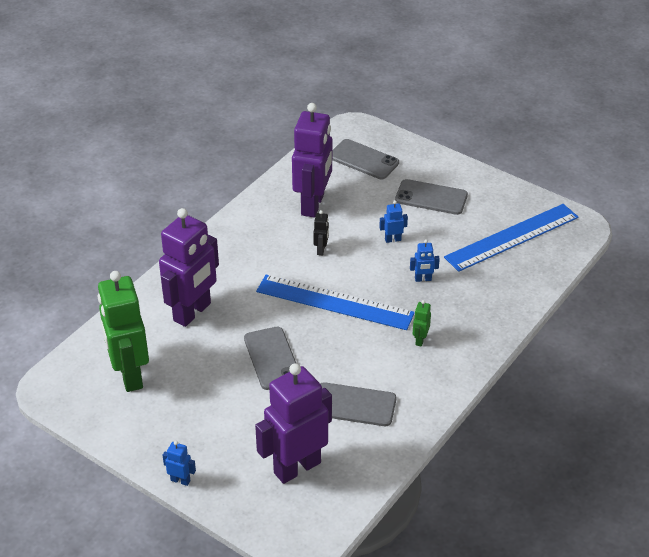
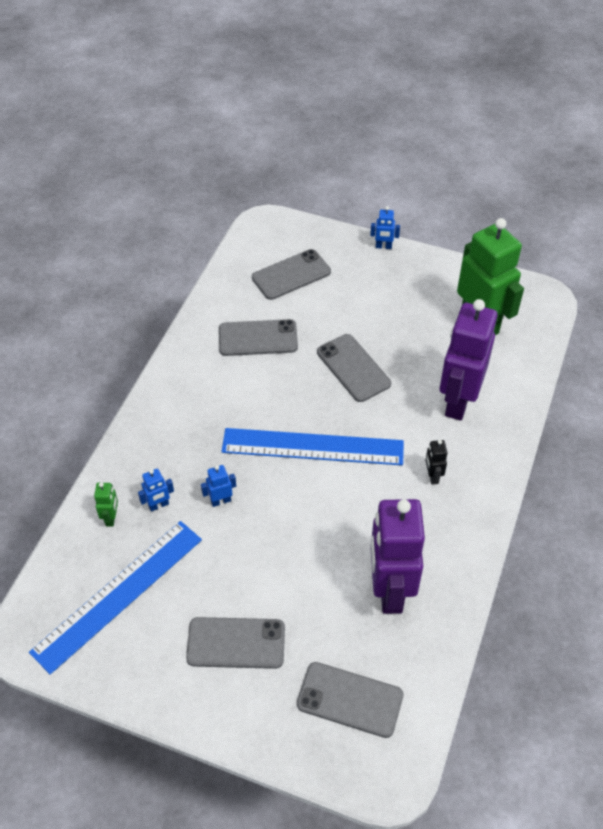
camera: 165 degrees right, 10 degrees up
(297, 467) = (291, 275): purple robot -> grey phone
(321, 250) = (353, 517): black robot -> black robot (432, 476)
(393, 239) = (270, 554): blue robot -> blue robot (159, 505)
(420, 340) = (208, 420): green robot -> green robot (111, 518)

